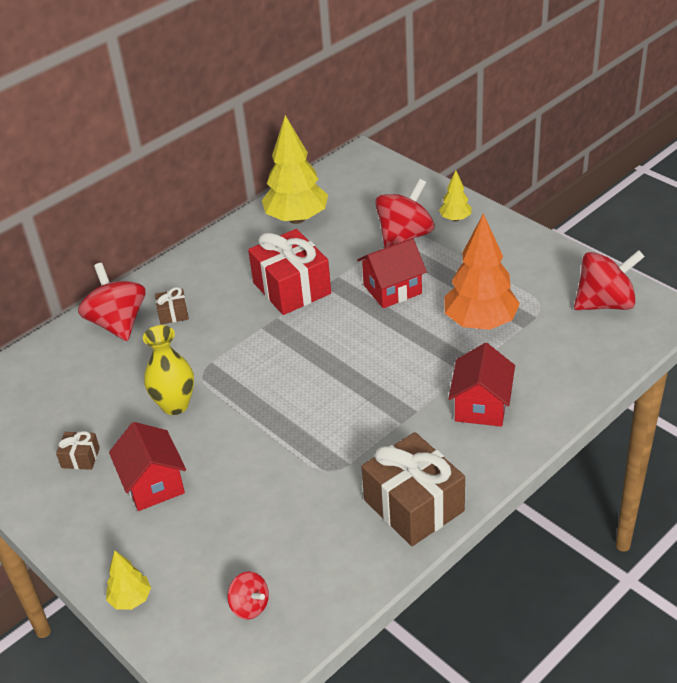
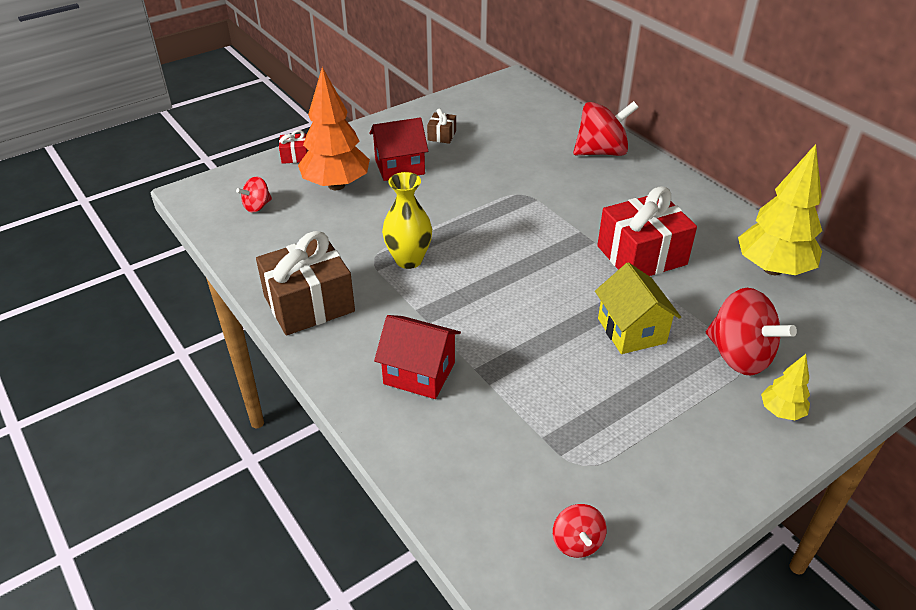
camera: 95 degrees right, 0 degrees up
(131, 599) = (295, 156): yellow tree -> red gift
(173, 314) = (610, 181): brown gift -> none
(175, 405) = (486, 179): yellow vase -> yellow vase (408, 260)
(392, 289) = (631, 331): red house -> yellow house
(480, 322) = (558, 398): orange tree -> orange tree (336, 185)
(605, 303) = (577, 542): red spinning top -> red spinning top, size x0.52

